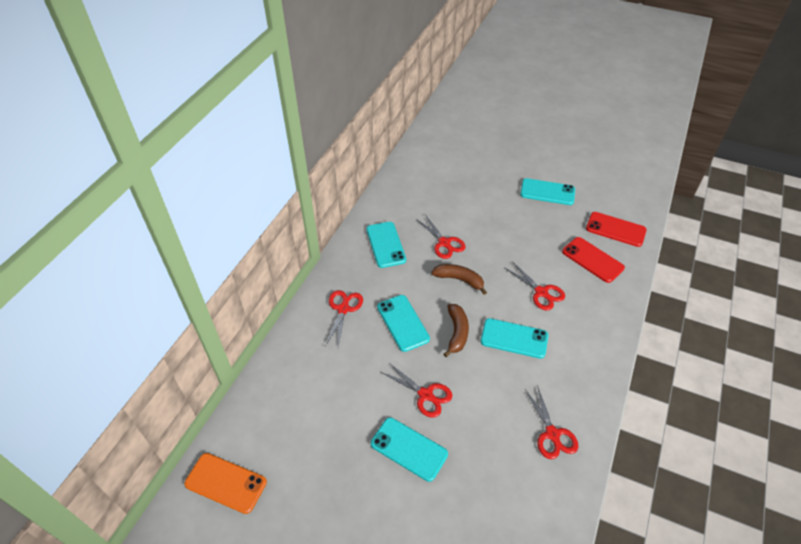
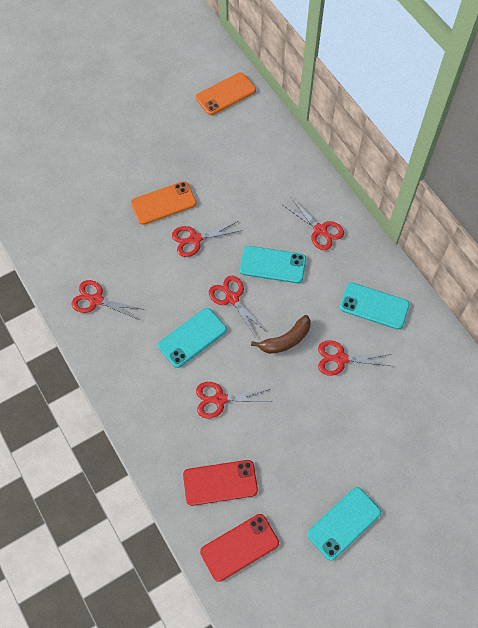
camera: 125 degrees right, 15 degrees up
(409, 449) = (163, 203): turquoise phone -> orange phone
(457, 332) = (232, 298): brown banana -> red scissors

